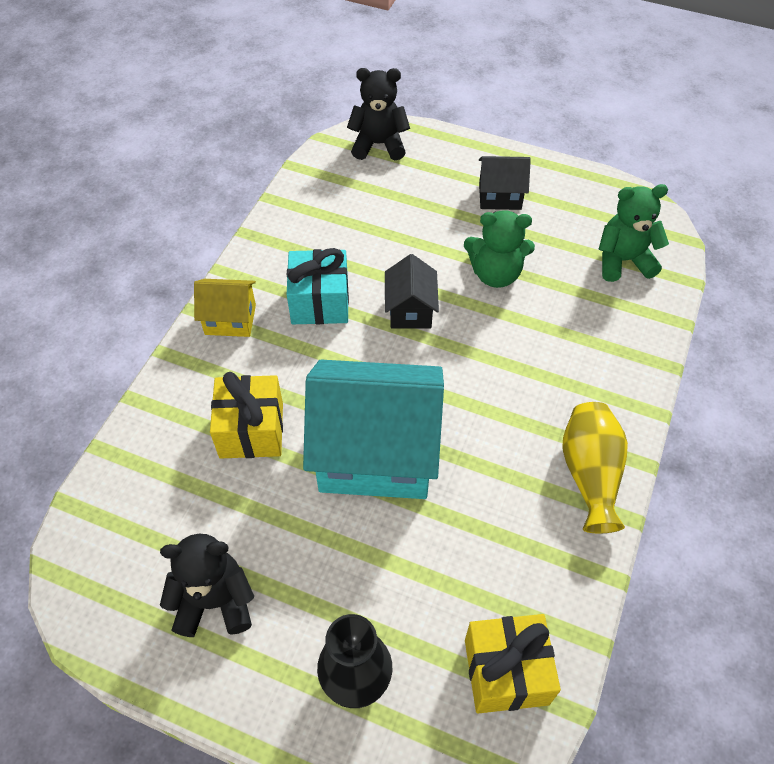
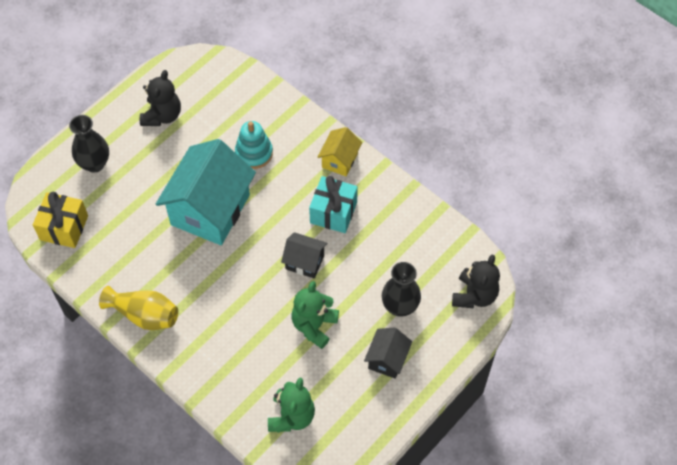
camera: 110 degrees right, 5 degrees up
(251, 430) = (254, 153): yellow gift -> turquoise stacking toy
(426, 202) = (400, 306): none -> black vase

